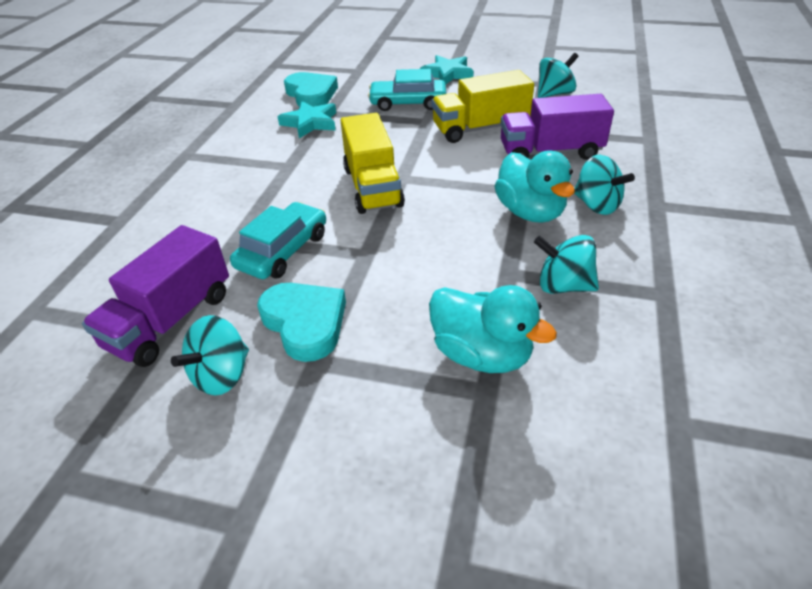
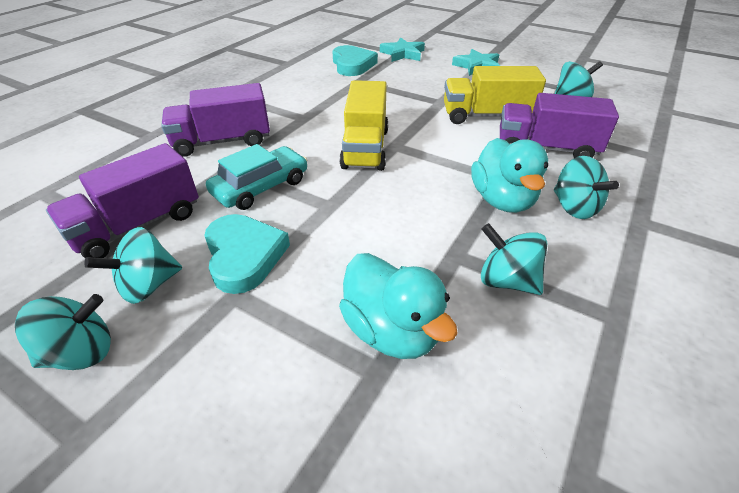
camera: 15 degrees right, 0 degrees up
(192, 453) = (81, 352): none -> turquoise spinning top
(211, 211) = (222, 142): none -> purple truck
(310, 123) = (340, 87): turquoise star -> turquoise star (403, 54)
(408, 103) = (431, 84): turquoise car -> none

